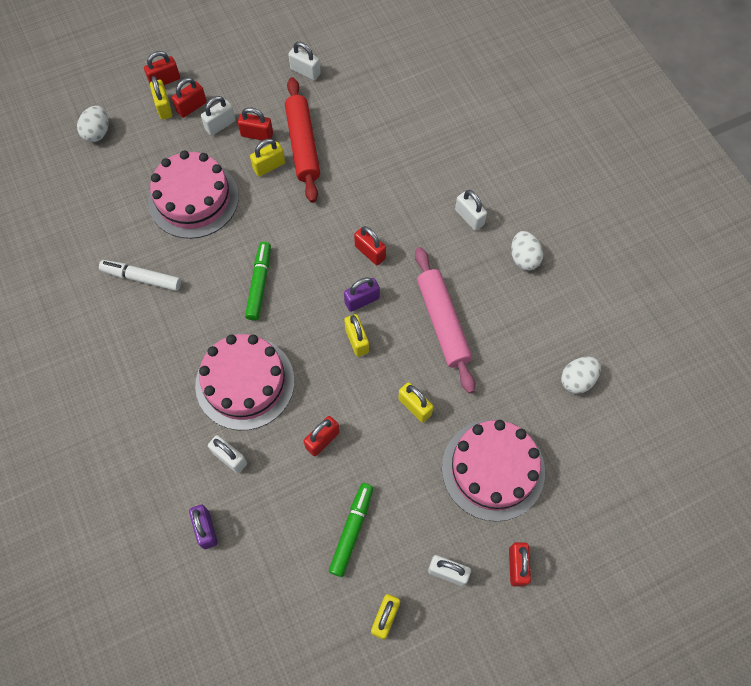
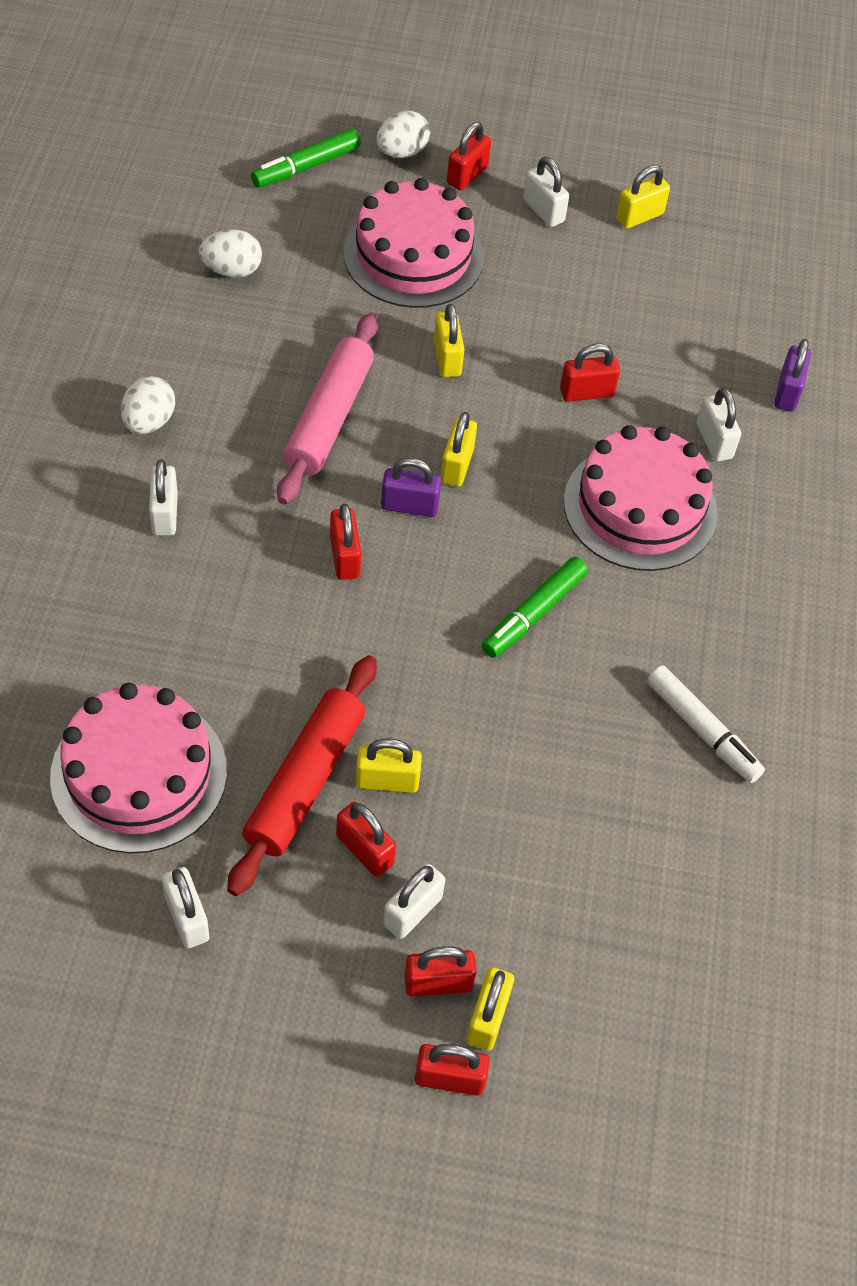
camera: 150 degrees left, 10 degrees down
(97, 132) = (638, 1045): white egg -> white egg (402, 152)
(193, 199) = (546, 805): pink cake -> pink cake (139, 773)
(220, 125) = (412, 911): white padlock -> white padlock turned 45 degrees counterclockwise
(351, 530) = (618, 297): green marker -> green marker (306, 167)

